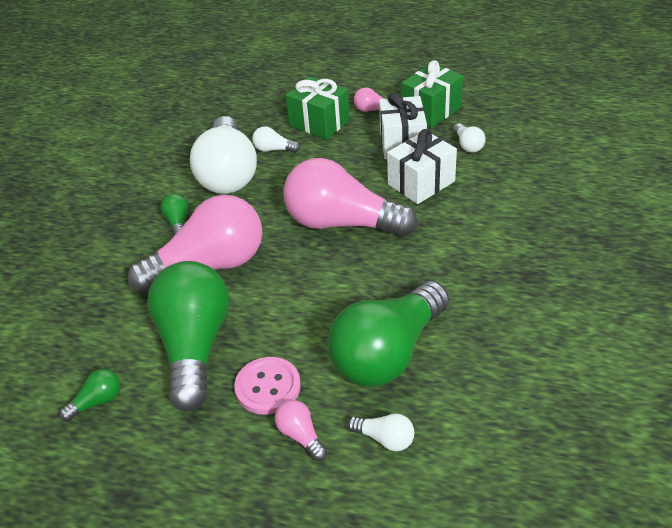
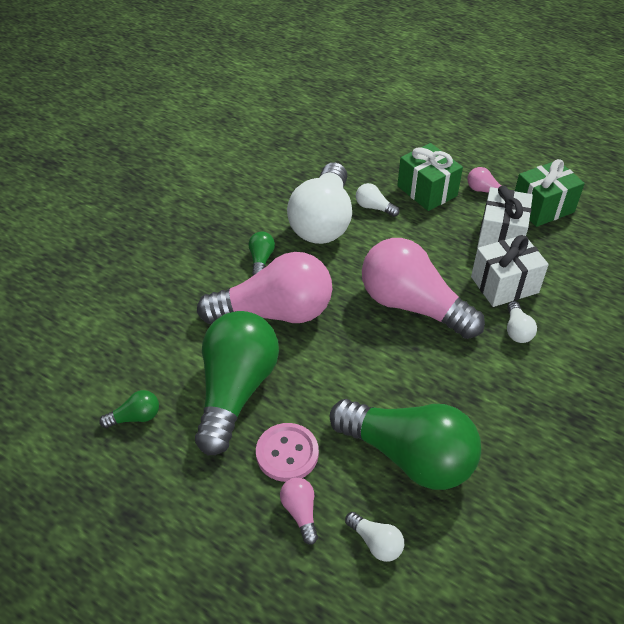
camera: 15 degrees right, 5 degrees up
(388, 353) = (409, 456): green light bulb -> green light bulb turned 120 degrees counterclockwise
(468, 145) = (566, 257): white light bulb -> white light bulb (517, 330)

